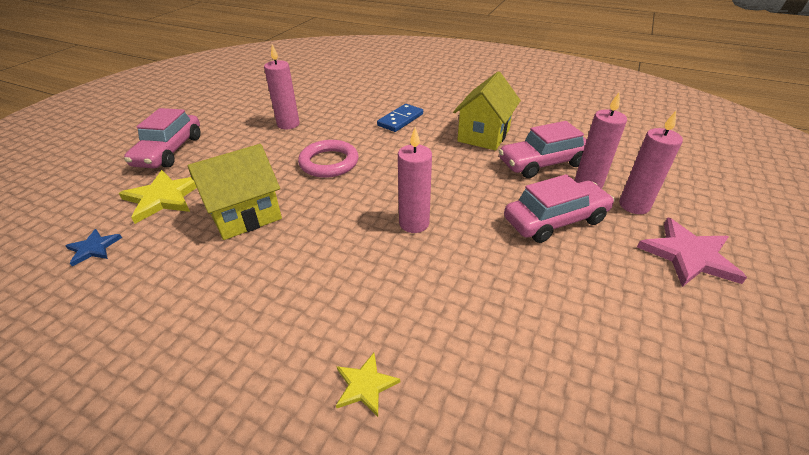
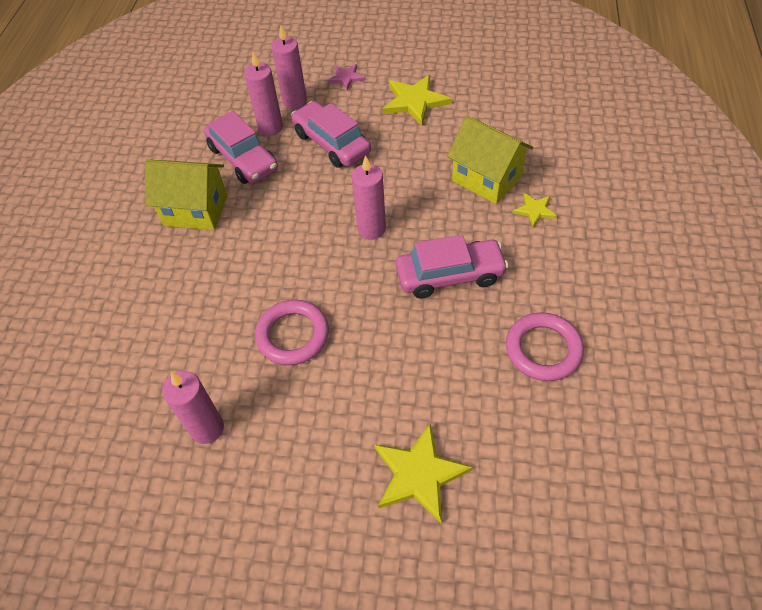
camera: 105 degrees left, 15 degrees up
(93, 248) = (521, 481): blue star -> none
(169, 151) = (320, 551): pink car -> pink car (450, 275)
(177, 309) = (543, 349): none -> pink ring
(245, 215) = (414, 367): yellow house -> yellow house (486, 179)
(400, 120) = (170, 298): blue domino -> none
(636, 314) = (415, 101): none -> yellow star
(688, 255) = (346, 78): pink star -> pink star, size x0.55

